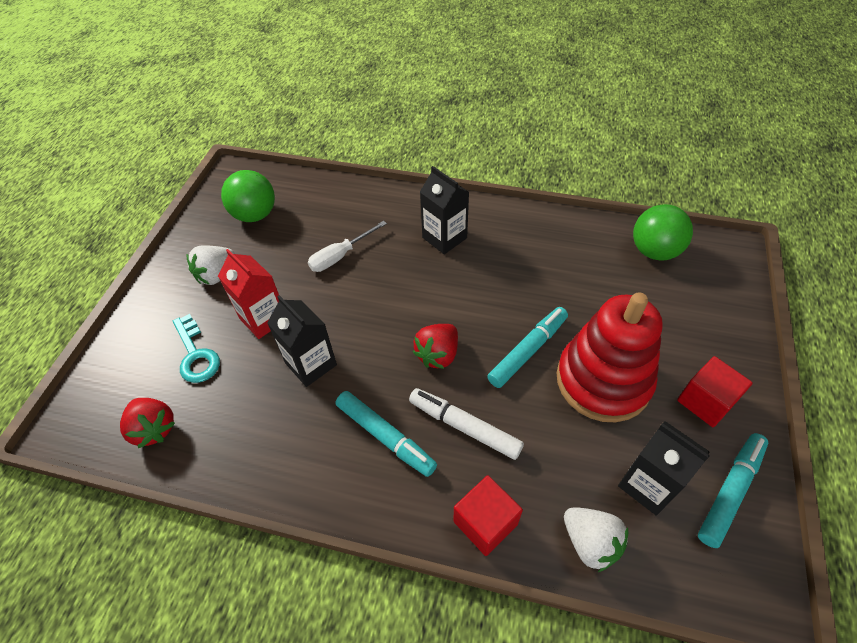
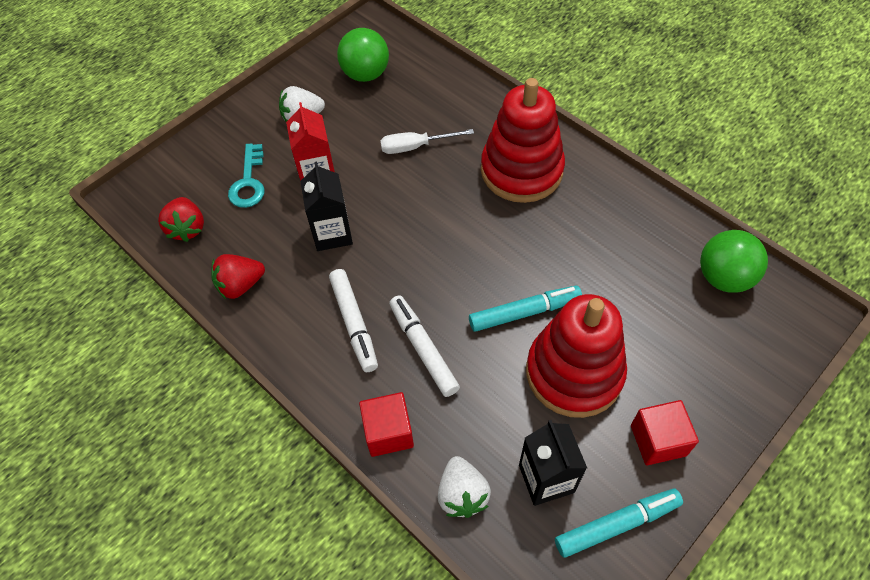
camera: 30 degrees right, 5 degrees up
(385, 436) = (354, 323): turquoise marker -> white marker
(438, 354) = (442, 277): red strawberry -> red strawberry (240, 285)
(444, 238) = (521, 170): black carton -> red stacking toy

